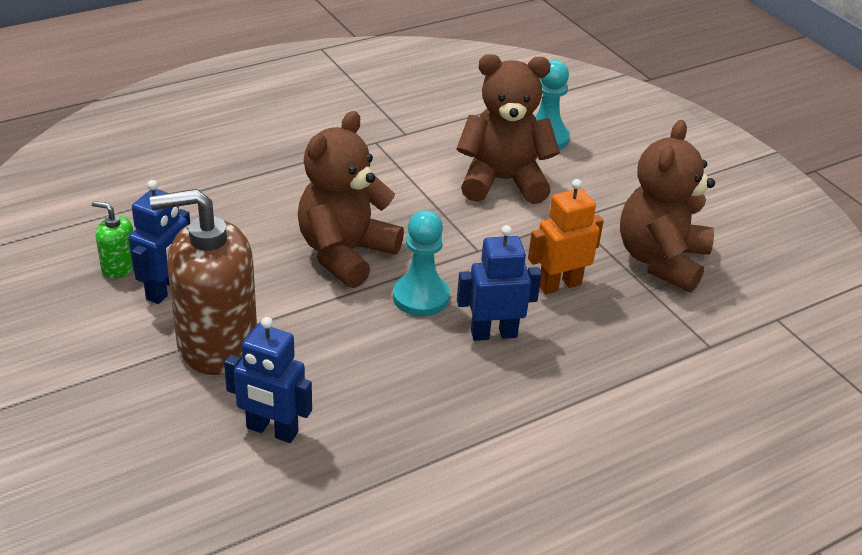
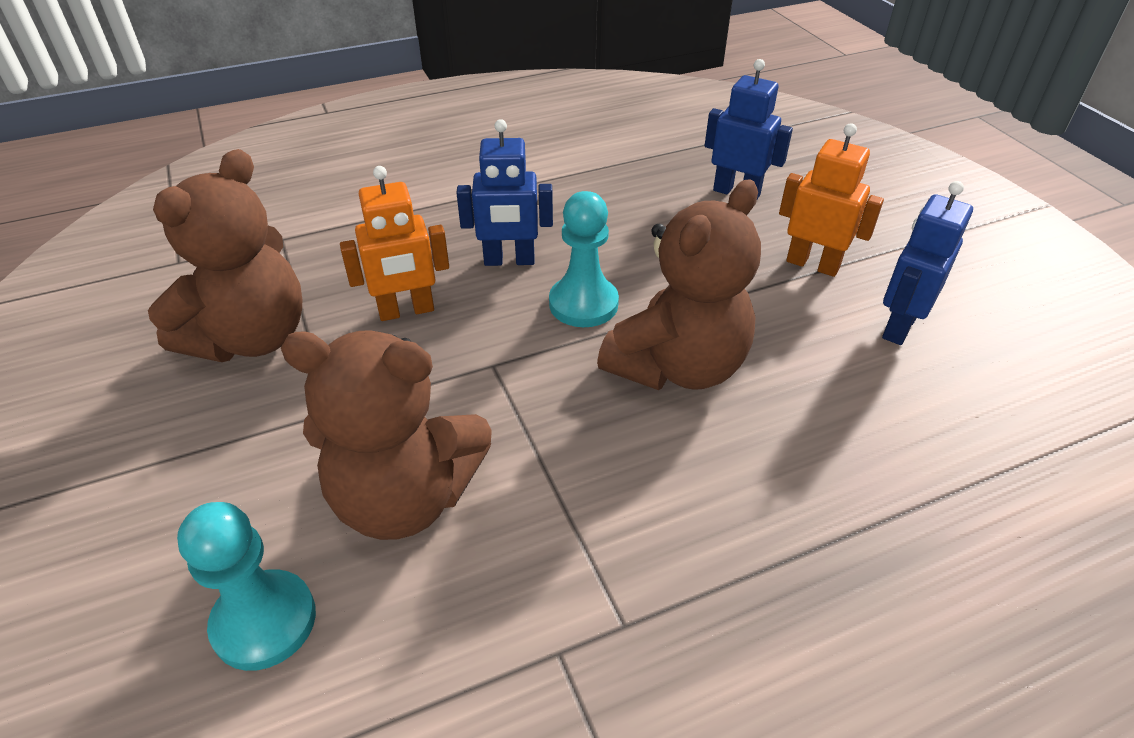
camera: 170 degrees left, 5 degrees up
(119, 267) = (977, 361): green soap dispenser -> none
(217, 343) = (812, 264): brown soap dispenser -> orange robot

